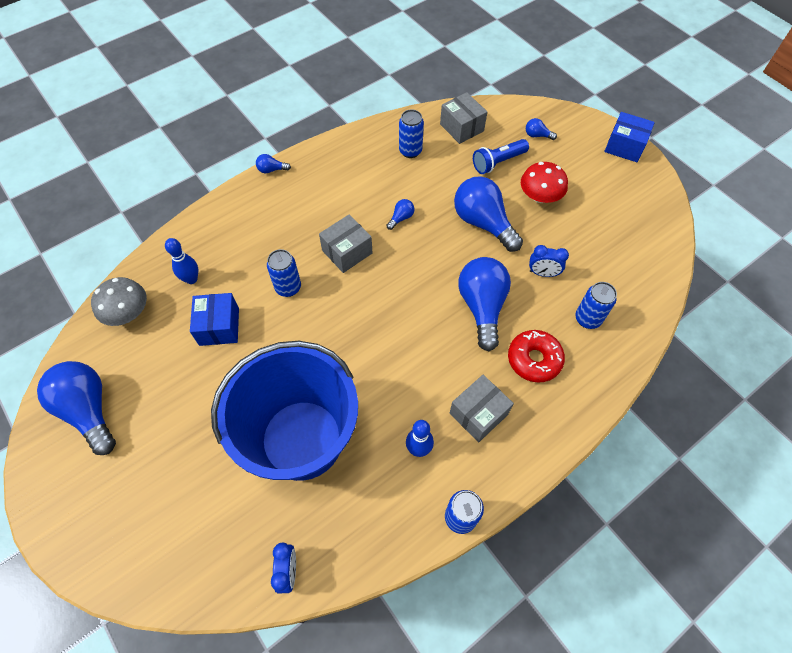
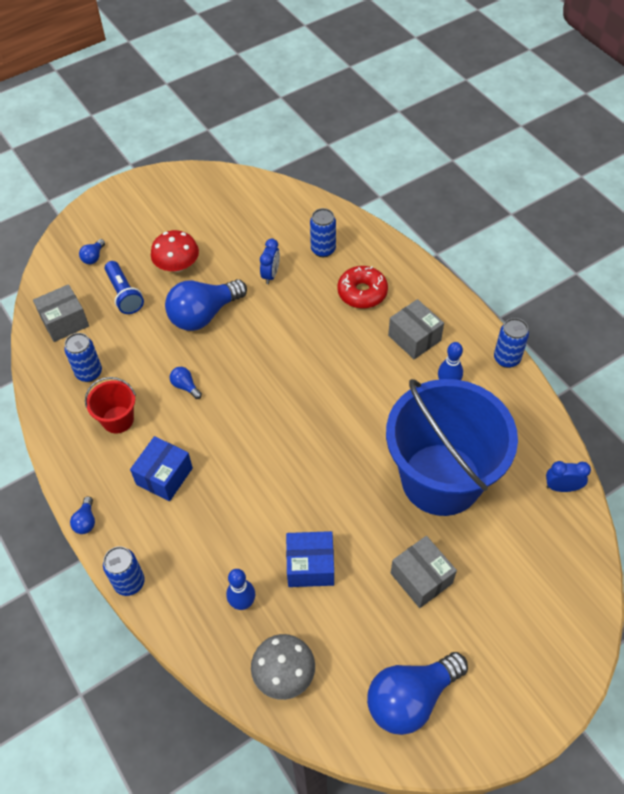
camera: 85 degrees left, 5 degrees down
(288, 287) = (265, 497): blue can -> blue can (129, 582)
(347, 252) = (224, 439): grey box -> grey box (421, 578)
(364, 176) = (118, 419): none -> red bucket
(482, 307) = (304, 325): blue light bulb -> none
(624, 146) = (126, 191): blue box -> blue box (164, 476)

